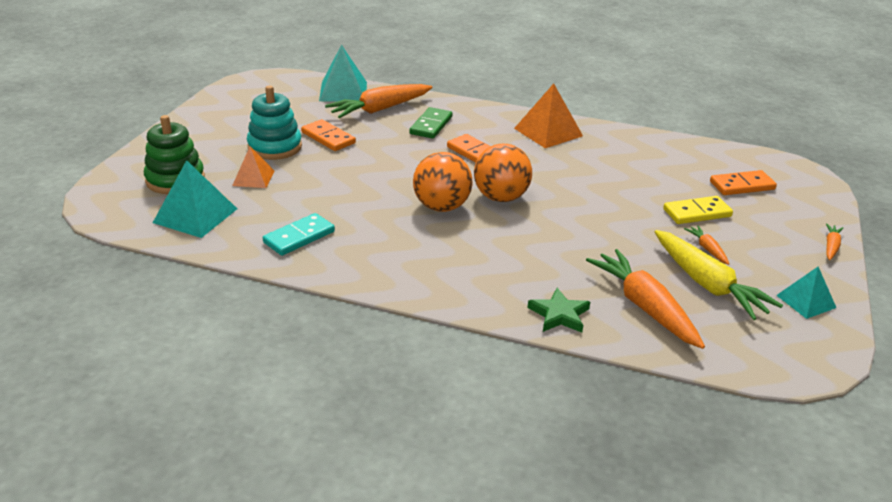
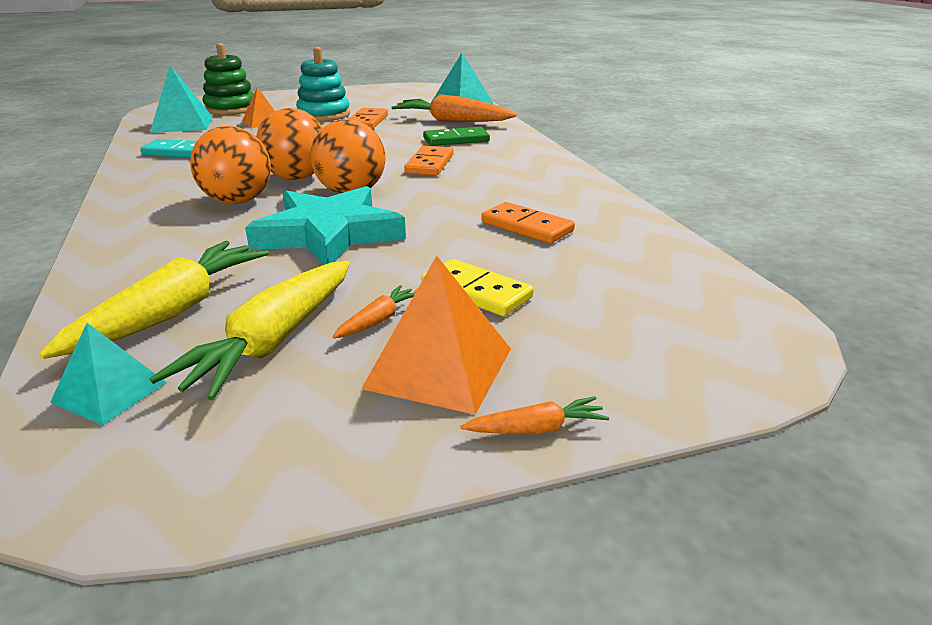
camera: 55 degrees right, 5 degrees down
(468, 242) = (237, 201): none -> orange ball
(548, 132) = (539, 177): orange pyramid -> orange pyramid (439, 368)
(559, 315) = (116, 270): green star -> none
(572, 228) = (328, 234): none -> turquoise star
(645, 307) = (171, 312): orange carrot -> yellow carrot
(742, 185) = (619, 305): orange domino -> orange domino (527, 227)
(806, 301) = (300, 440): turquoise pyramid -> turquoise pyramid (109, 392)

